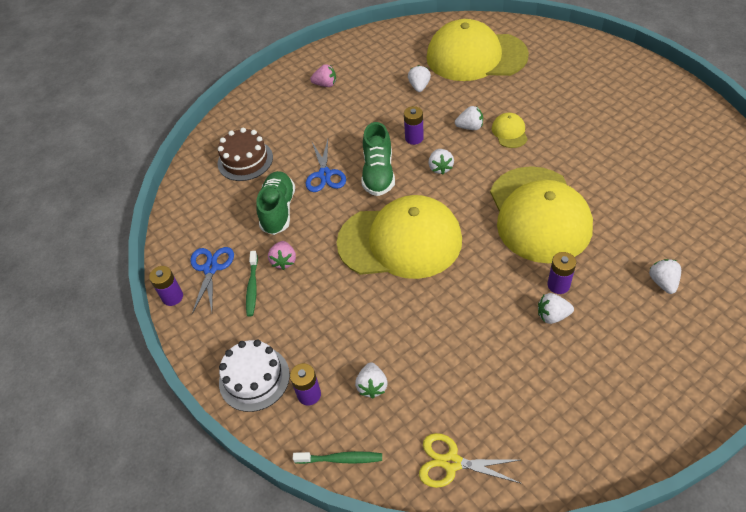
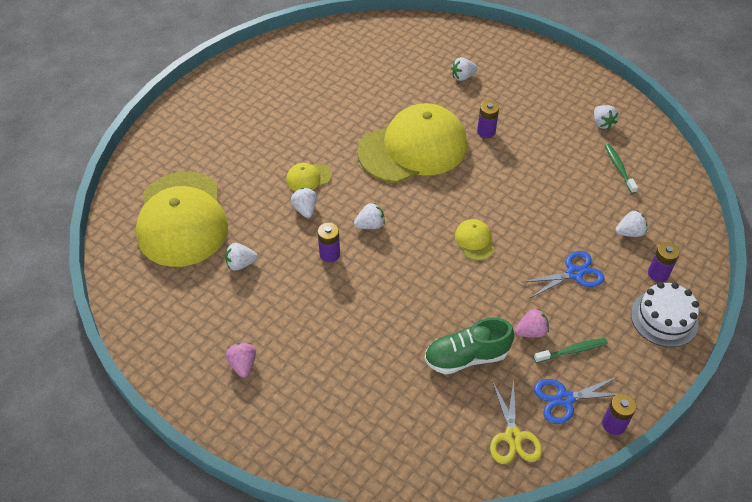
camera: 110 degrees left, 0 degrees up
(245, 160) = (397, 418): brown cake -> none
(324, 174) = (402, 325): blue scissors -> blue scissors (574, 273)
(341, 459) = (698, 240): green toothbrush -> green toothbrush (619, 168)
(378, 173) = (390, 276): green shoe -> none
(400, 241) = (474, 241): yellow cap -> yellow cap, size x0.40
(451, 462) = (664, 176): yellow scissors -> yellow scissors (513, 437)
(552, 315) = (517, 133): white strawberry -> white strawberry (602, 123)

